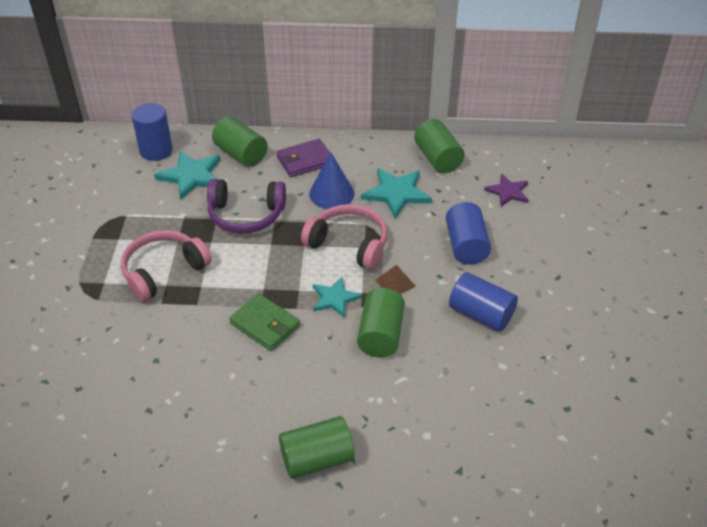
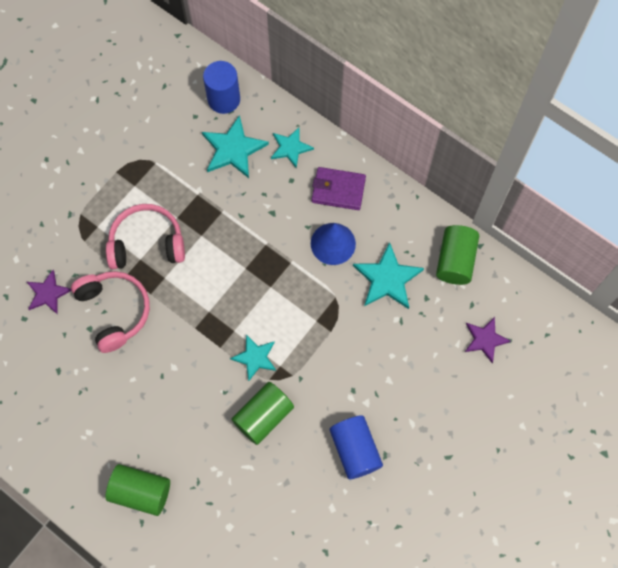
camera: 35 degrees right, 25 degrees up
(90, 356) = (48, 293): none -> purple star
(241, 154) = (290, 148): green cylinder -> turquoise star
(246, 215) = (247, 223): purple headphones -> none
(265, 324) = (186, 348): green wallet -> none
(348, 244) = (306, 309): pink headphones -> pink headphones (114, 311)
(395, 283) = (312, 374): brown pyramid -> none
(466, 246) = (399, 374): blue cylinder -> none

